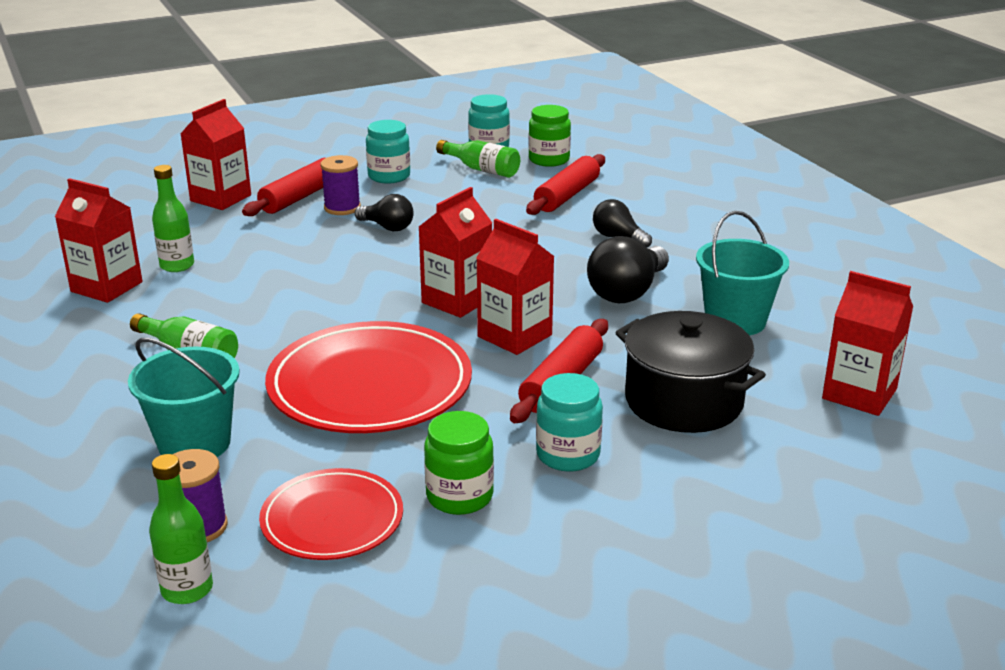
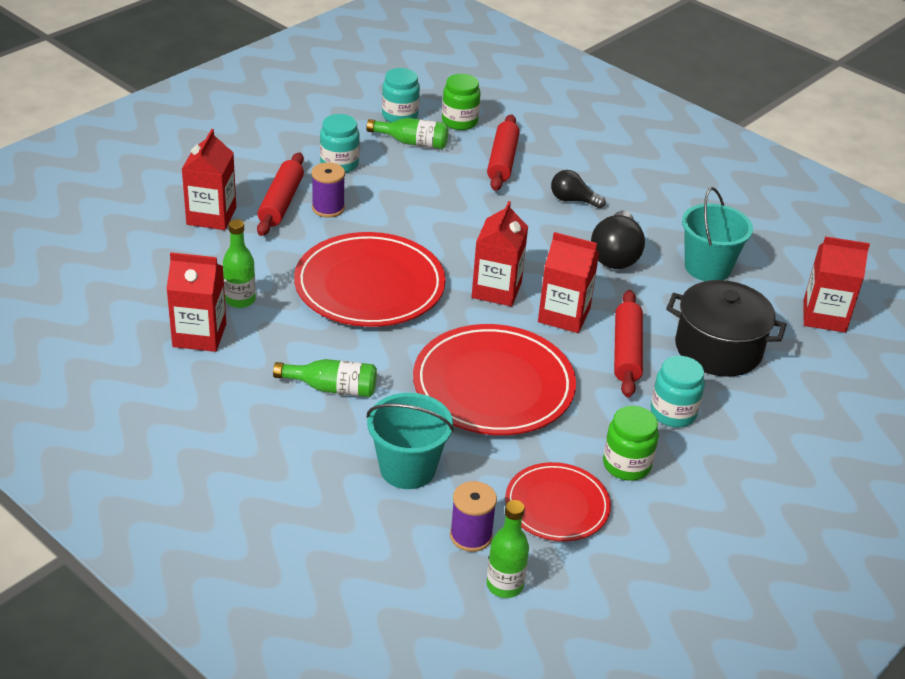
camera: 25 degrees left, 10 degrees up
(321, 275) = (369, 285): none -> red plate
(387, 227) = (383, 223): black light bulb -> none

